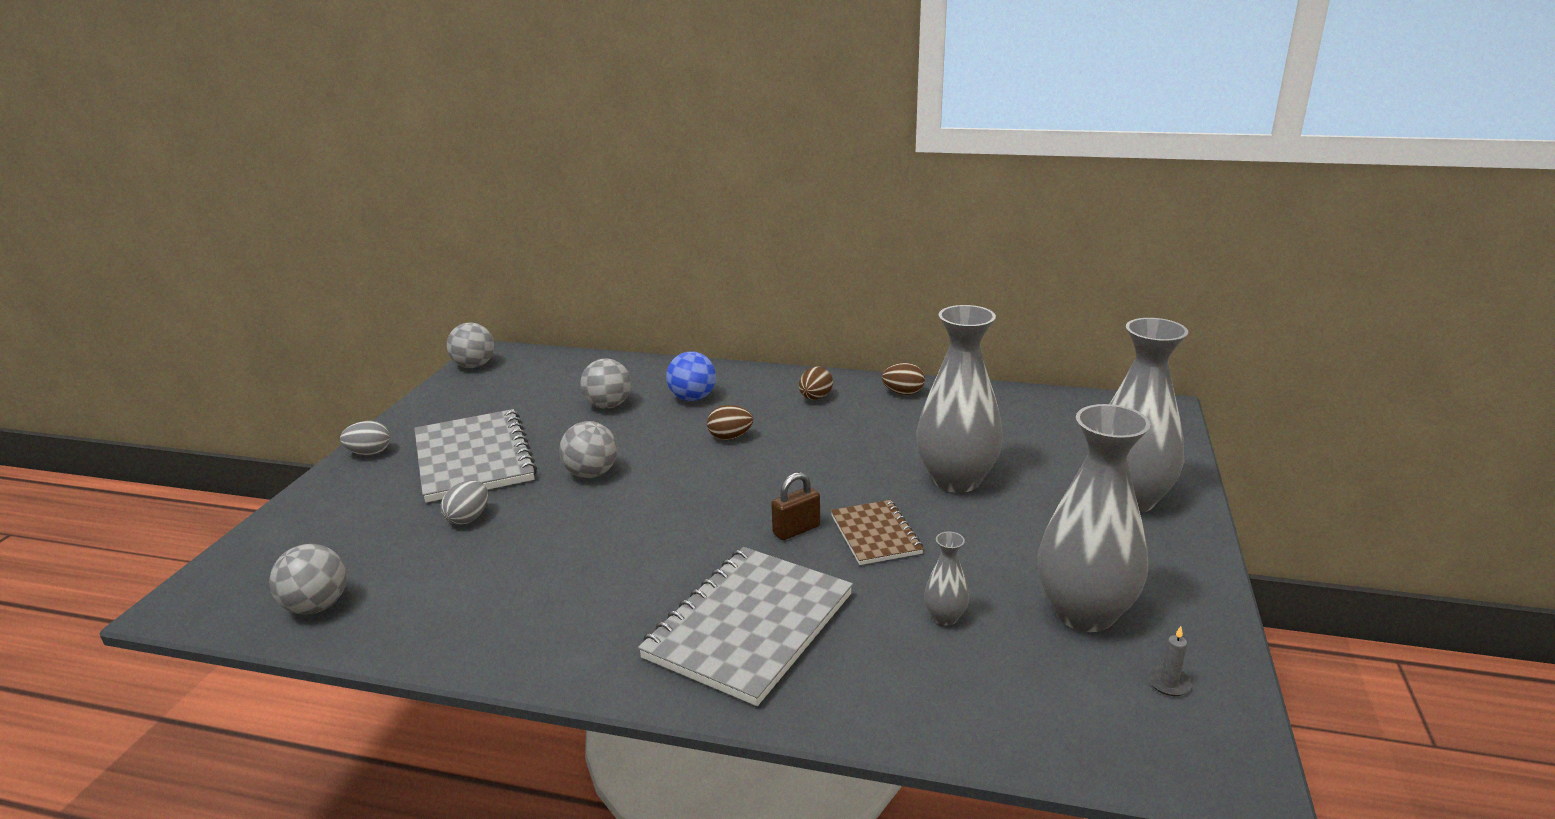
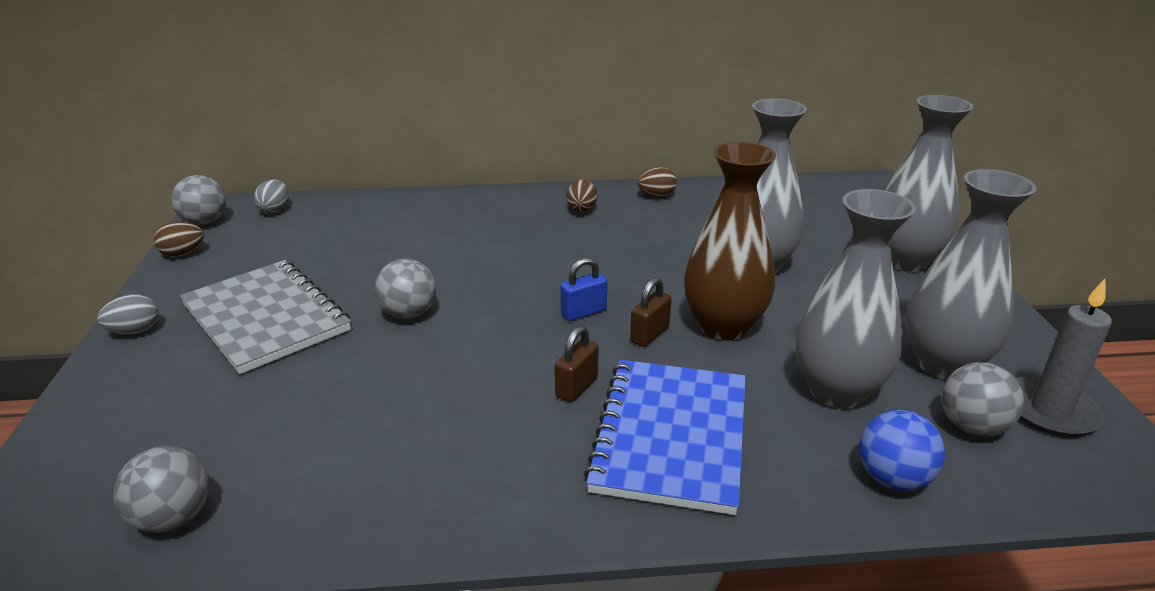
camera: 20 degrees left, 5 degrees up
(468, 518) = (301, 383): grey egg -> grey egg (275, 210)
(608, 405) = (381, 243): grey ball -> grey ball (972, 426)
(692, 398) = (464, 225): blue ball -> blue ball (892, 479)
(694, 565) = (576, 387): none -> brown padlock
(730, 437) = (526, 257): brown egg -> brown egg (183, 254)
(748, 498) = (583, 312): none -> blue padlock
(749, 626) = (670, 436): grey notebook -> blue notebook
(875, 534) = (723, 326): brown notebook -> brown vase
(945, 617) = (836, 391): grey vase -> grey vase, size x2.32
(1169, 683) = (1050, 410): grey candle -> grey candle, size x2.38

